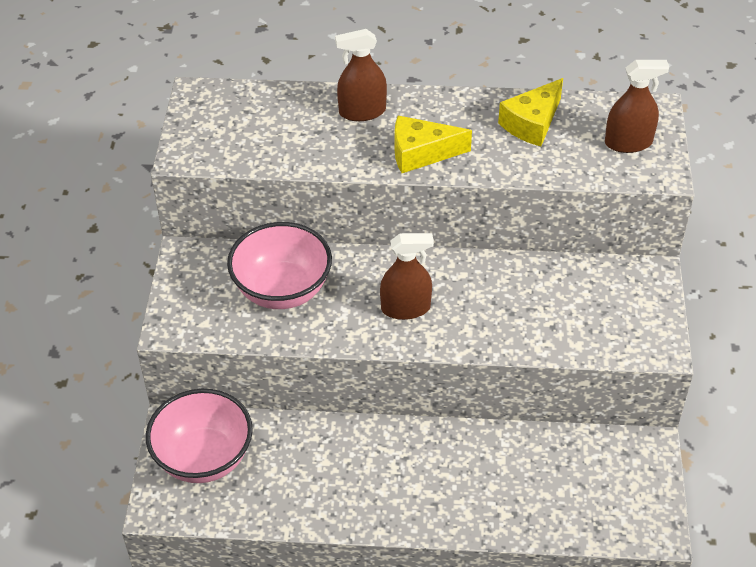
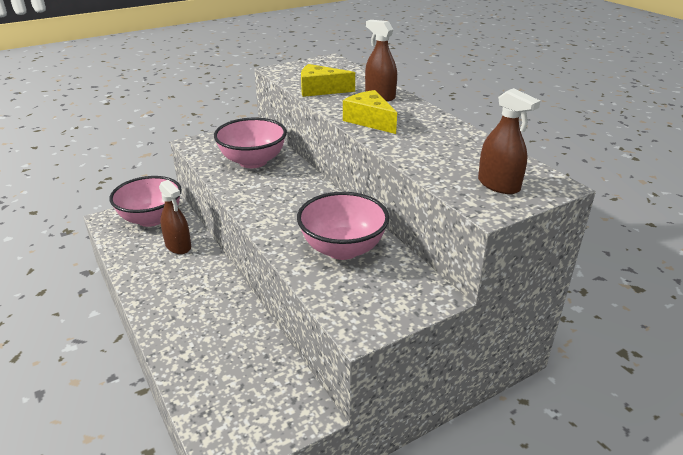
camera: 55 degrees right, 15 degrees down
(405, 308) = (280, 203): brown spray bottle -> brown spray bottle (178, 246)
(532, 123) = (456, 145): yellow cheese -> yellow cheese (320, 90)
(533, 300) = (343, 249): none -> pink bowl

